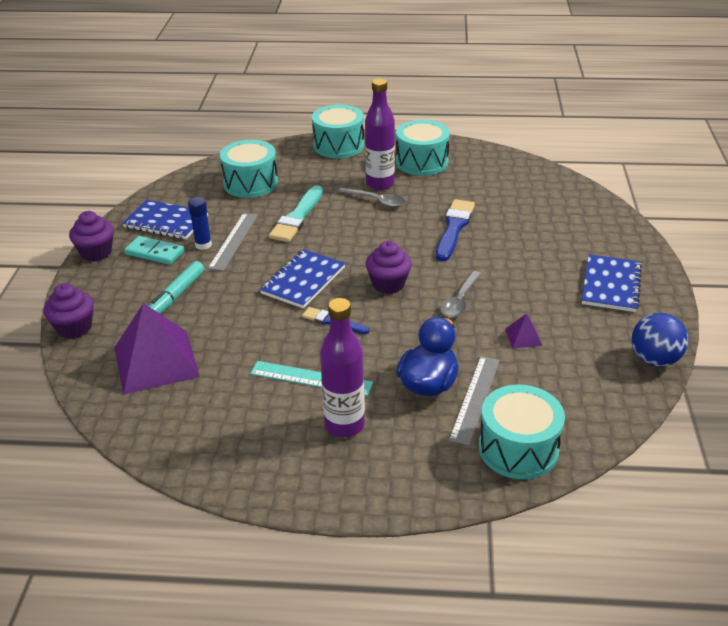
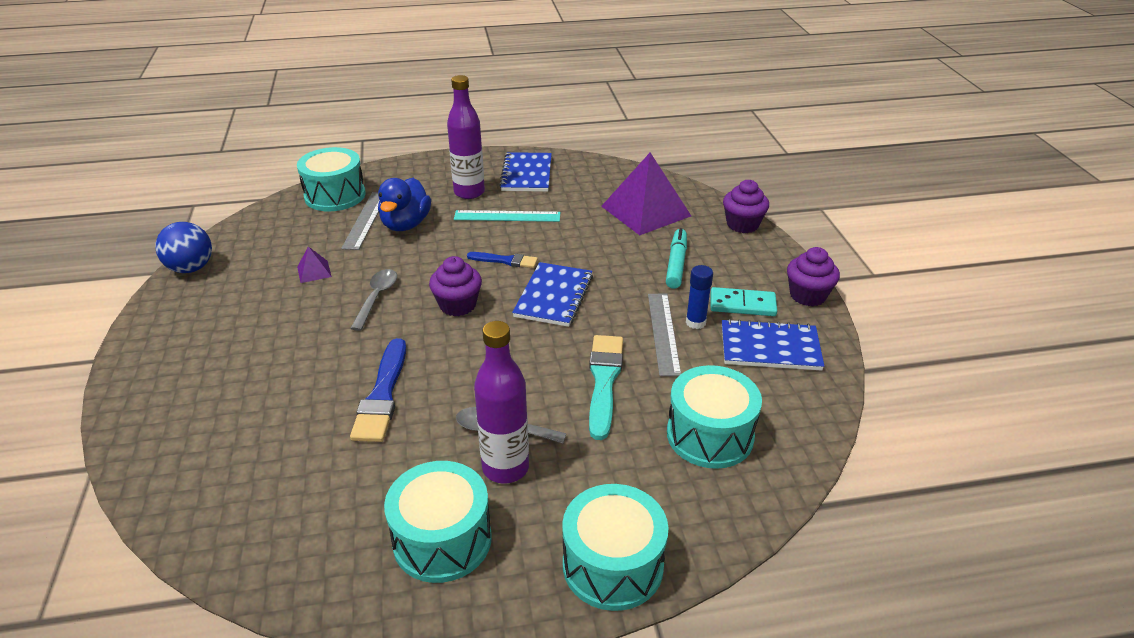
camera: 165 degrees right, 0 degrees up
(610, 285) = (197, 340): blue notebook -> blue notebook (527, 174)

